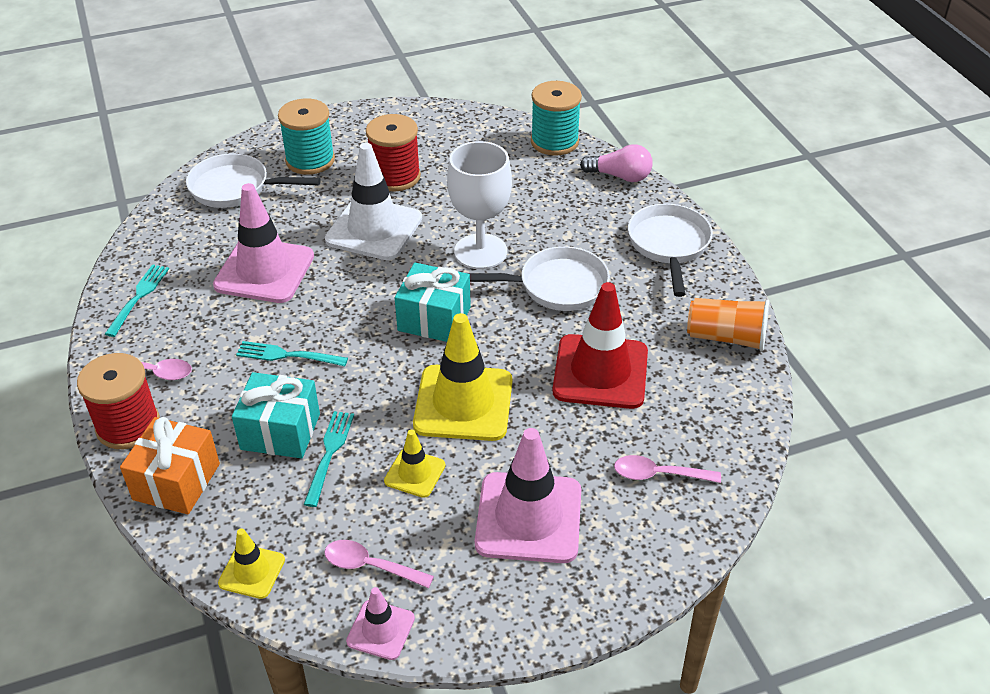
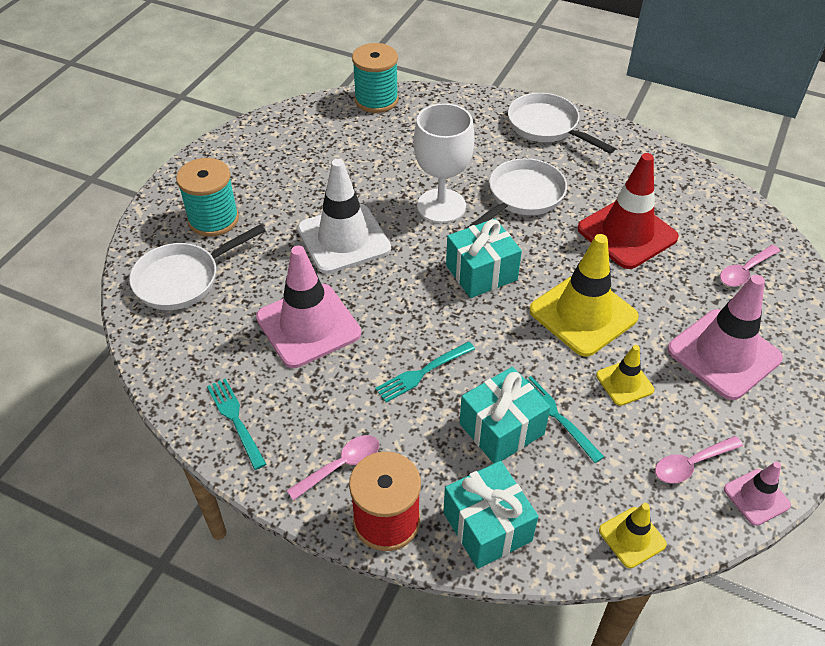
camera: 45 degrees left, 5 degrees up
(176, 481) = (487, 526): orange gift -> turquoise gift
(395, 177) = (301, 191): red spool -> none
(620, 176) = (453, 99): pink light bulb -> none
(726, 337) = (658, 163): orange cup -> none

